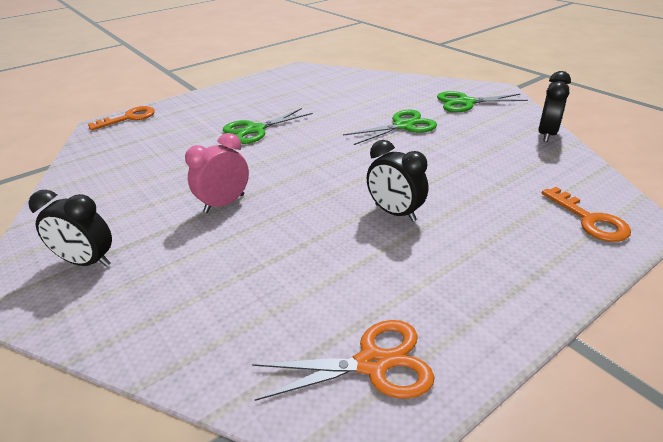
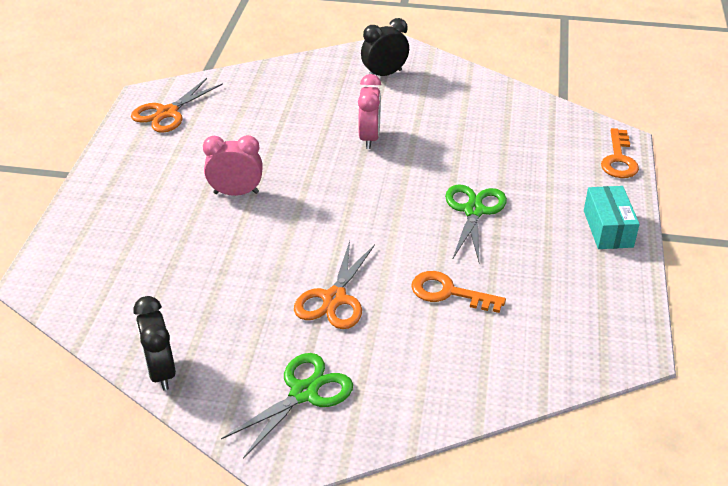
camera: 135 degrees right, 5 degrees up
(212, 98) = (608, 228): none -> turquoise box
(395, 213) = (236, 193): black clock -> pink clock
(403, 126) = (334, 299): green scissors -> orange scissors
(589, 220) = (78, 262): orange key -> orange key (448, 292)

